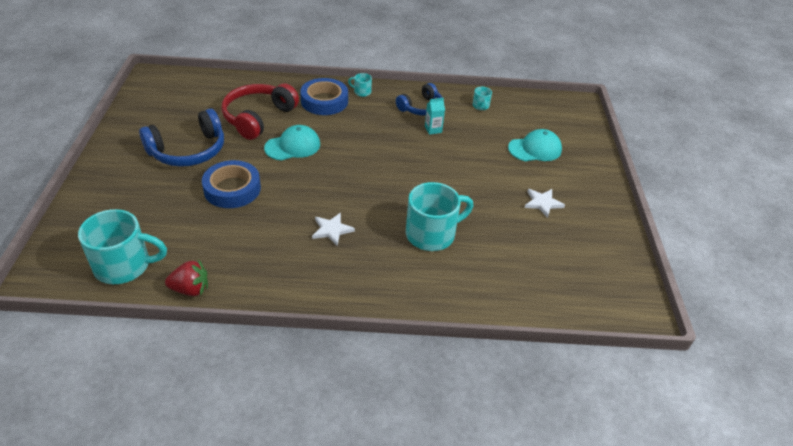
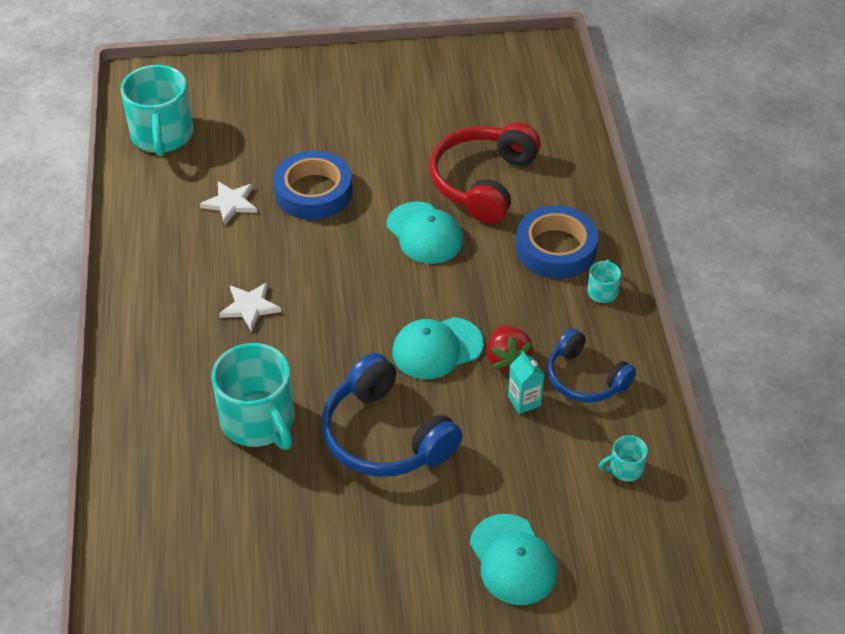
camera: 85 degrees right, 5 degrees up
(188, 150) = (383, 131): blue headphones -> blue headphones (385, 435)
(190, 289) = (130, 198): red strawberry -> red strawberry (507, 359)
(258, 117) = (483, 182): red headphones -> red headphones turned 90 degrees counterclockwise
(388, 154) = (437, 348): none -> turquoise cap
(542, 203) = (359, 570): white star -> white star (230, 203)

